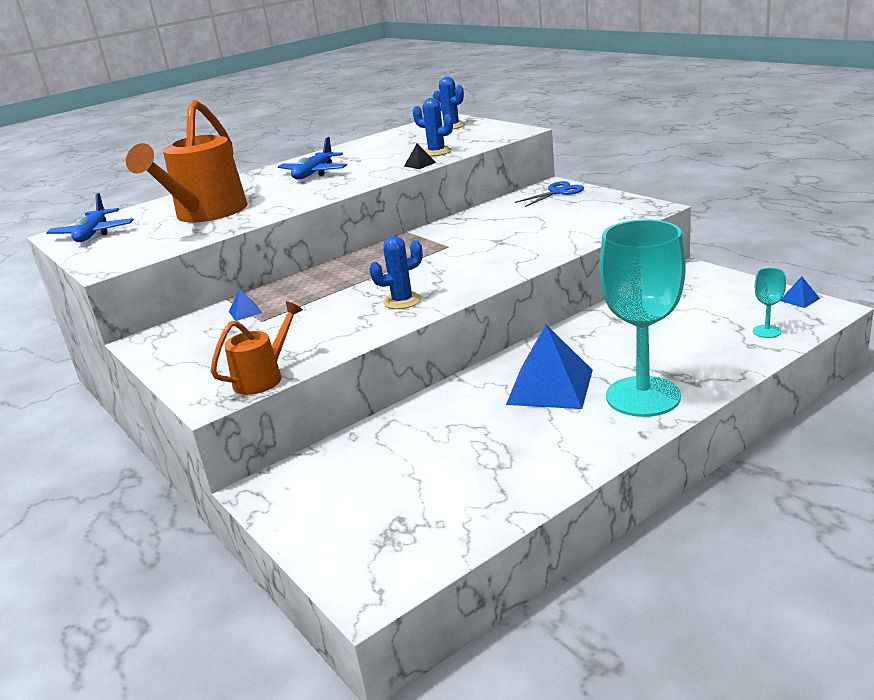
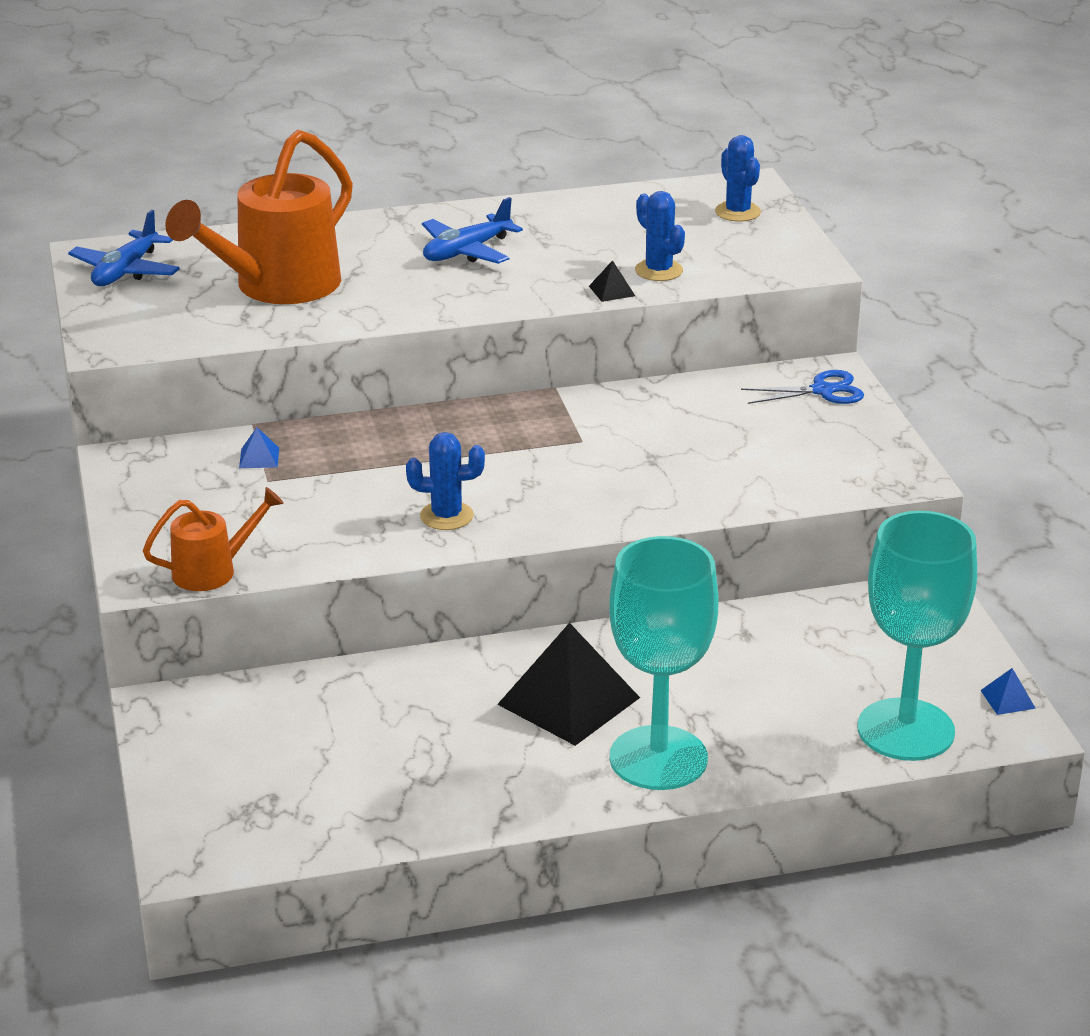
camera: 20 degrees right, 5 degrees up
(550, 386) = (568, 700): blue pyramid -> black pyramid
(766, 331) = (905, 730): turquoise goblet -> turquoise goblet, size x2.48

